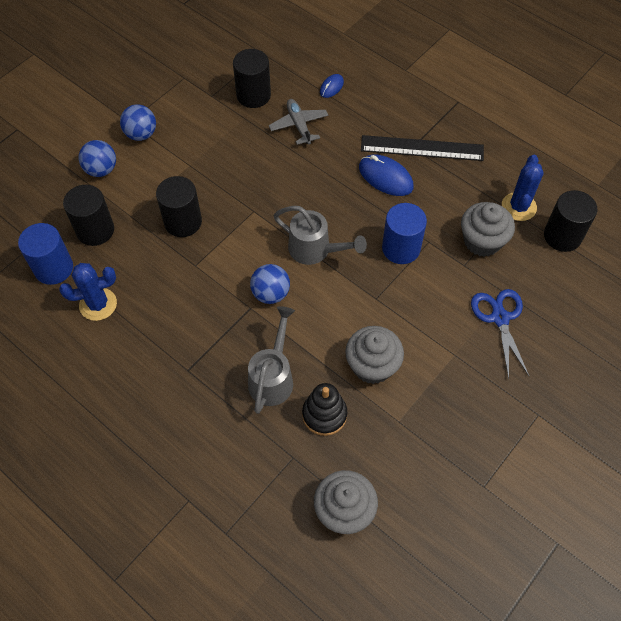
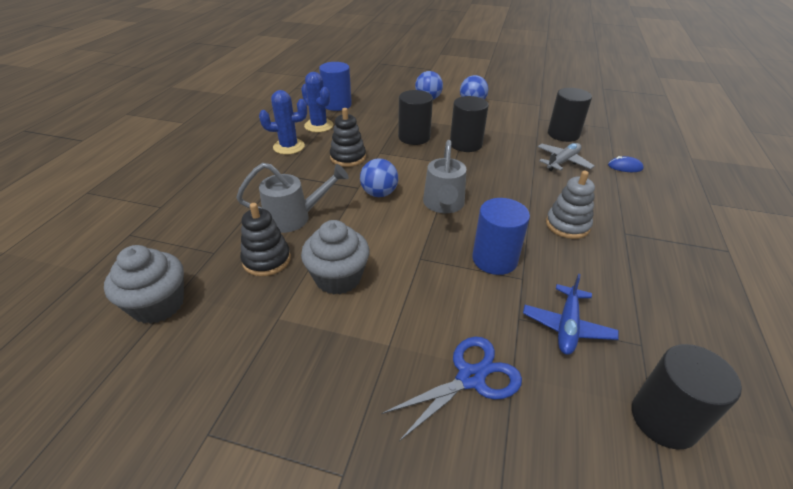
camera: 65 degrees right, 20 degrees down
(95, 230) = (378, 109): black cylinder -> black cylinder (466, 144)
(189, 298) = (348, 157): none -> black stacking toy
(385, 177) = (567, 225): blue mouse -> grey stacking toy
(422, 148) = (632, 240): black ruler -> none
(482, 241) = (567, 326): grey cupcake -> blue plane
(518, 207) = (654, 350): blue cactus -> blue cactus (289, 147)

